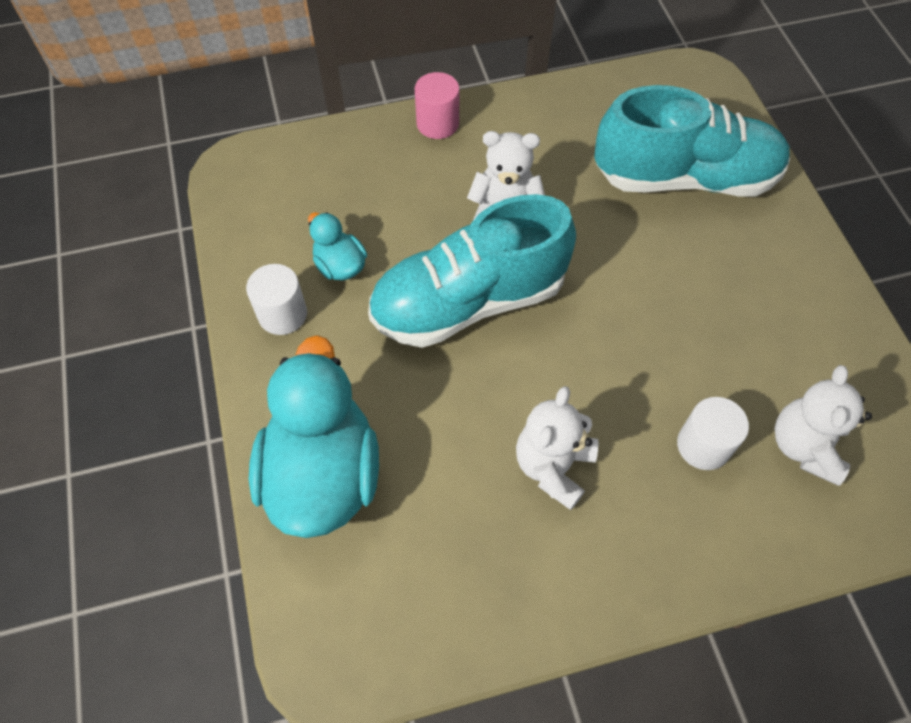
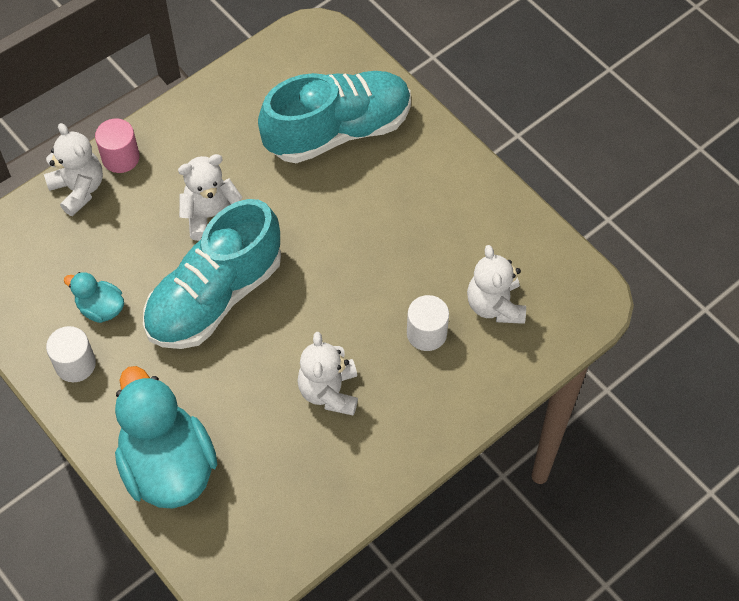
camera: 25 degrees left, 0 degrees up
(379, 138) = (78, 189): none -> white teddy bear

